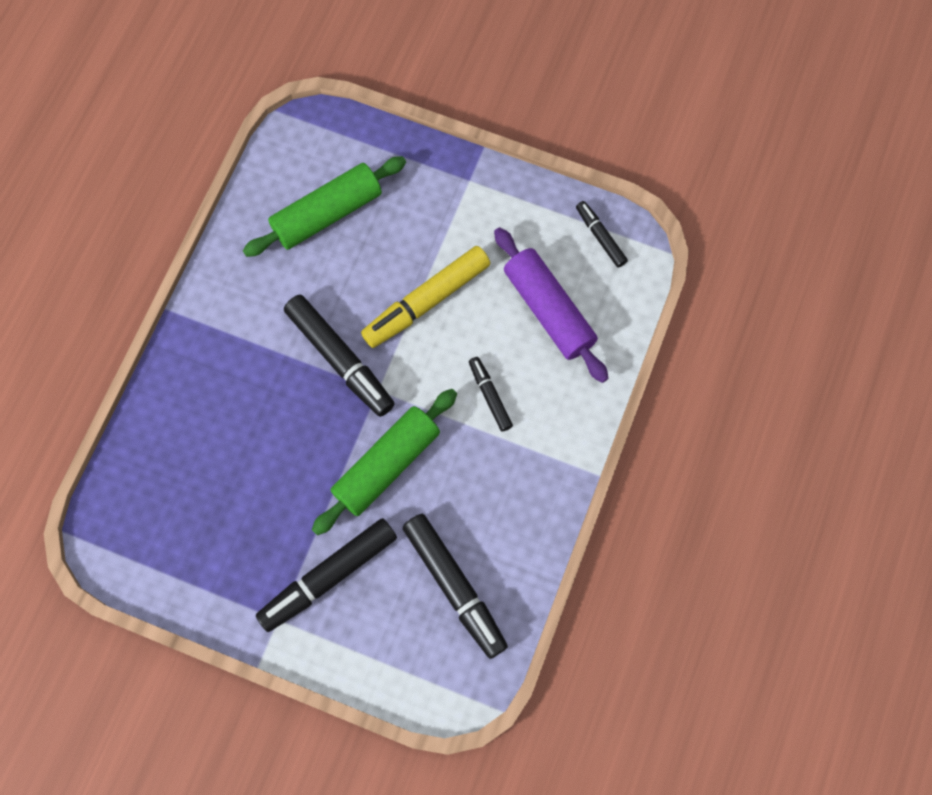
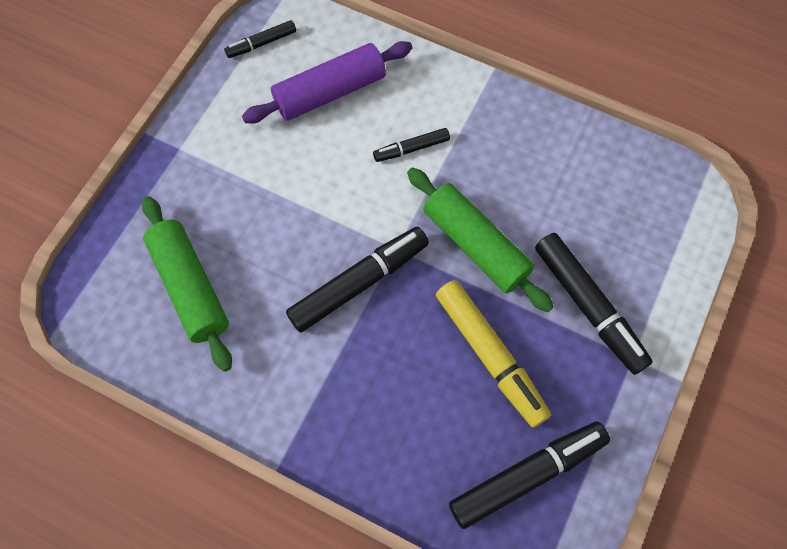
camera: 85 degrees left, 5 degrees down
(426, 301) = (306, 197): yellow marker -> yellow marker (490, 355)
(454, 586) = (598, 193): black marker -> black marker (527, 475)

